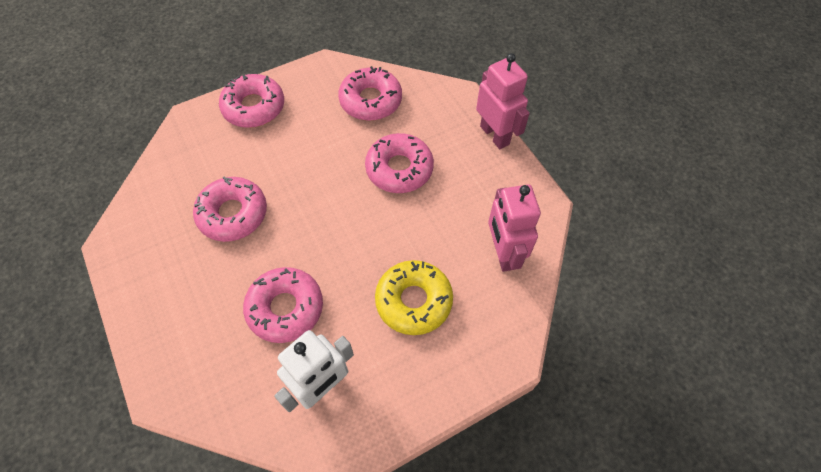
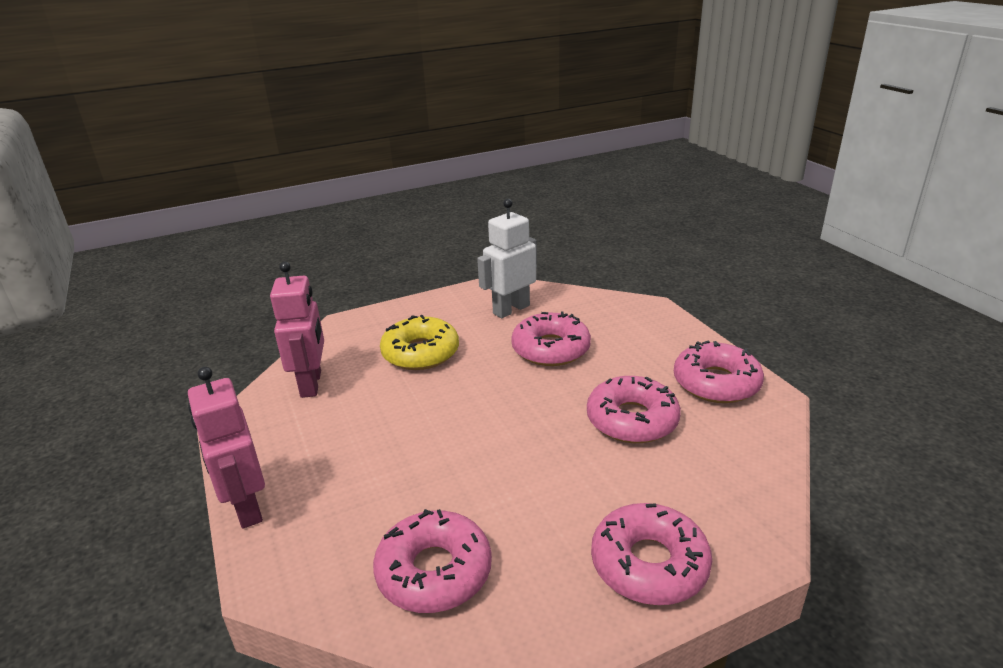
camera: 175 degrees left, 30 degrees down
(399, 169) = (407, 465): pink donut -> pink donut (716, 383)

